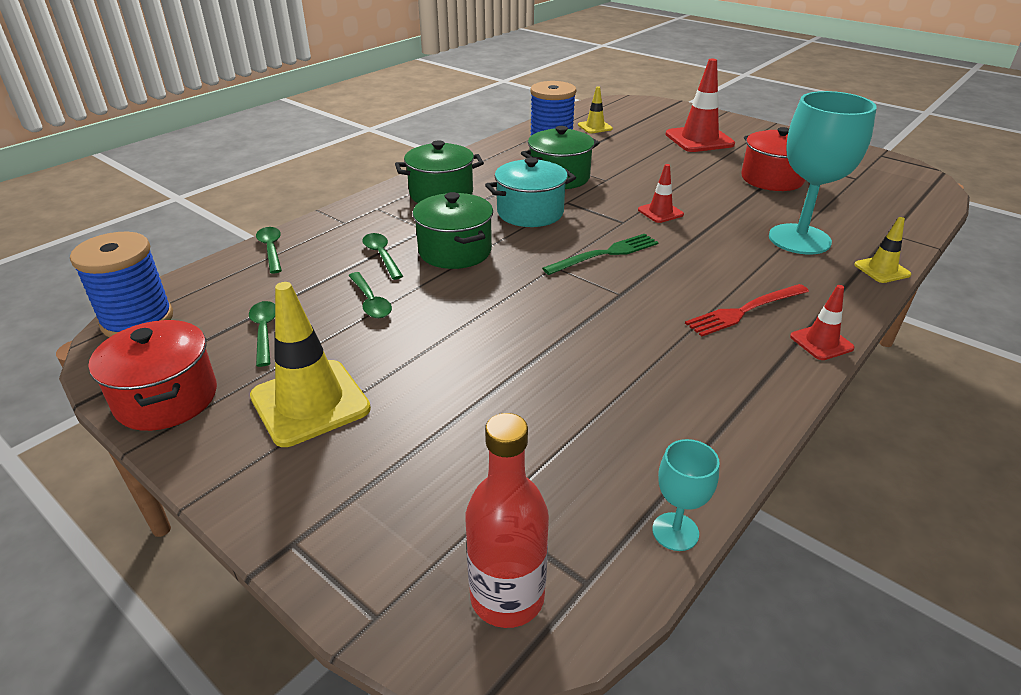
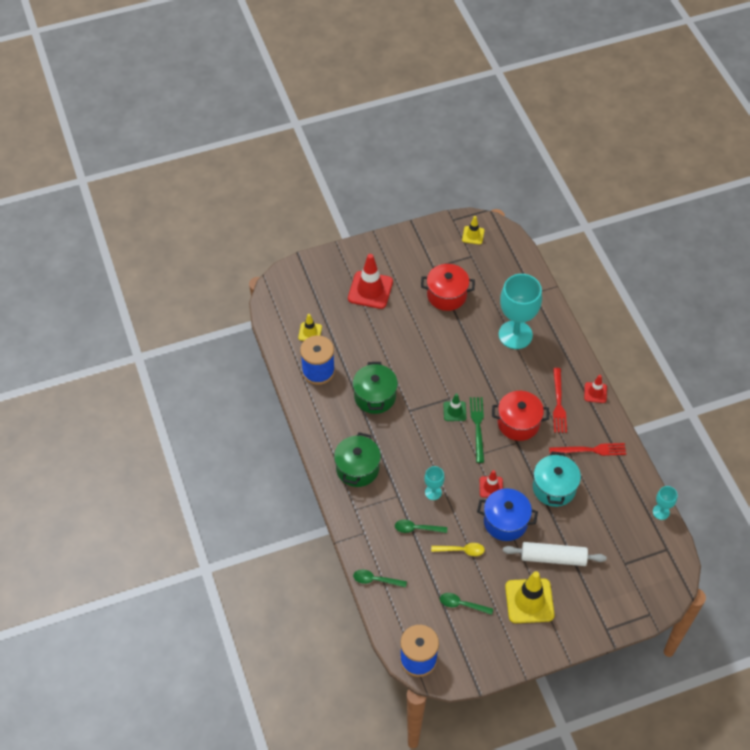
camera: 60 degrees left, 20 degrees up
(167, 399) = (495, 656): red pot -> red pot (518, 423)
(370, 302) = (461, 550): green spoon -> yellow spoon
(426, 402) = (553, 558): none -> white rolling pin
(455, 251) = (433, 492): green pot -> turquoise goblet
(459, 327) = (505, 522): none -> blue pot
(507, 597) = (661, 574): red bottle -> none
(530, 213) = (411, 435): turquoise pot -> turquoise pot (554, 488)
(607, 231) = (454, 411): none -> green traffic cone
(660, 212) = (450, 374): red traffic cone -> red traffic cone (491, 487)
(701, 374) = (590, 450): none -> red fork
(882, 270) = (560, 325): yellow traffic cone -> yellow traffic cone (473, 235)

